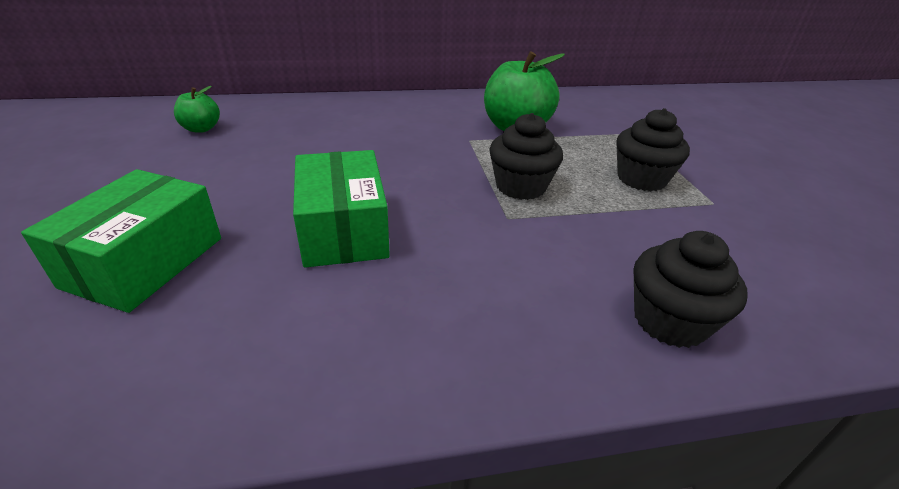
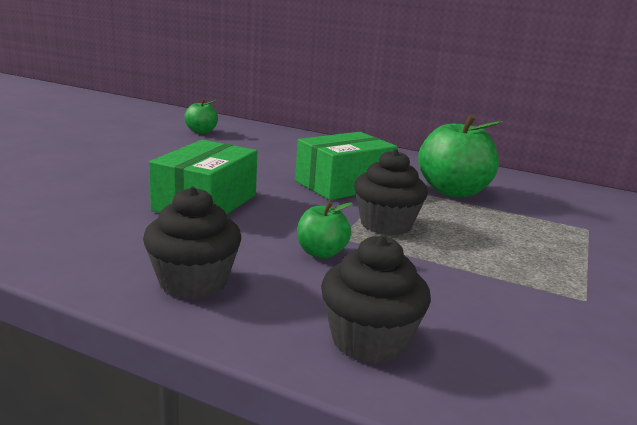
camera: 35 degrees right, 15 degrees down
(145, 262) = (75, 179): green box -> green box (343, 184)
(519, 244) = (321, 252): none -> green apple
(641, 179) = (526, 258): black cupcake -> black cupcake (193, 282)

